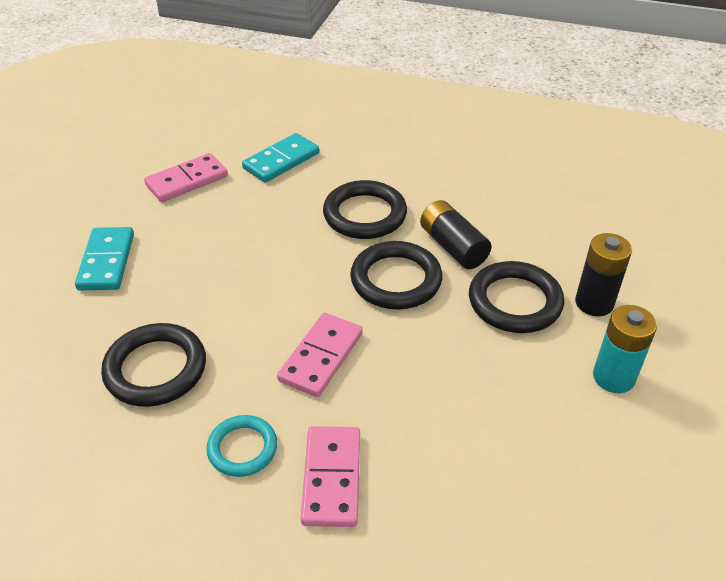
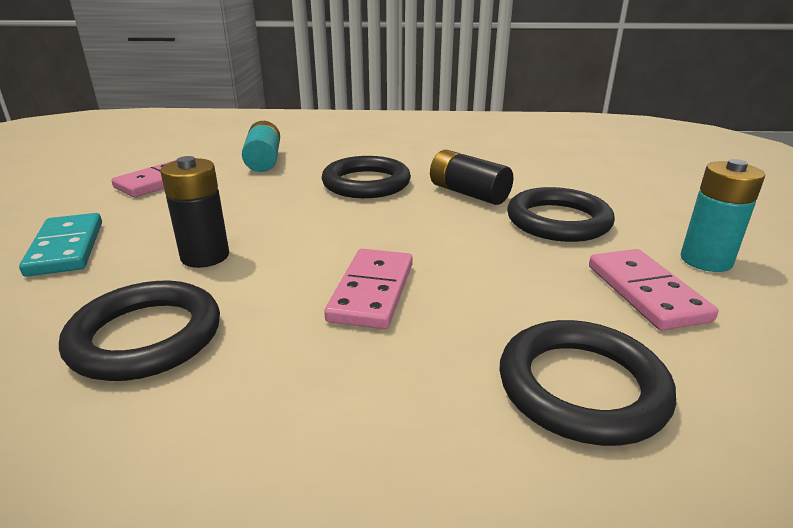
camera: 15 degrees left, 15 degrees down
(242, 448) = (301, 404): turquoise ring -> none
(281, 161) = (263, 160): turquoise domino -> turquoise battery
(332, 478) = (451, 415): pink domino -> pink domino (646, 292)
(396, 280) = (425, 221): black ring -> black ring (581, 387)
(594, 303) = (634, 212): black battery -> black battery (205, 256)

